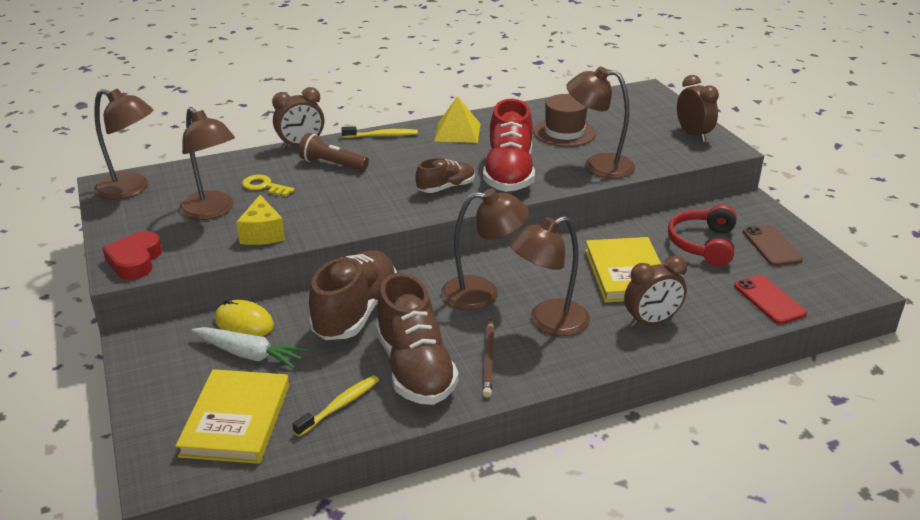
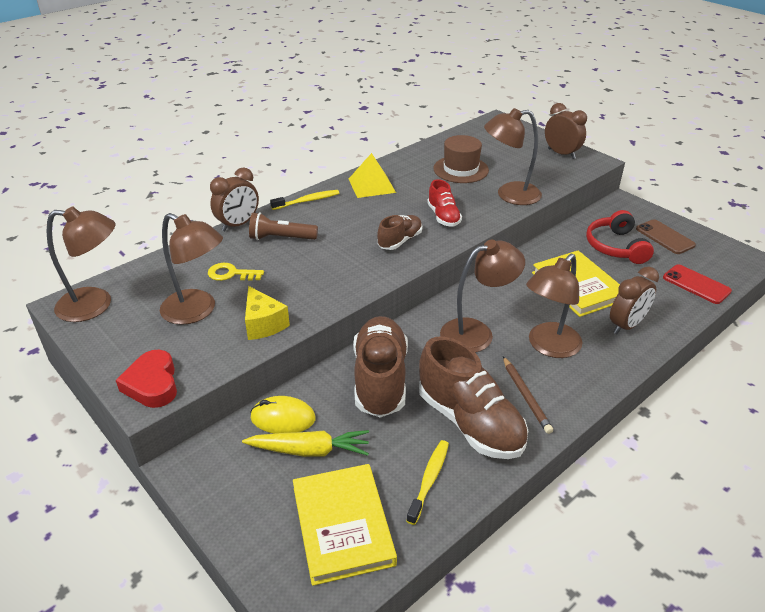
camera: 20 degrees left, 5 degrees up
(249, 354) = (309, 450): white carrot -> yellow carrot
(509, 174) = (443, 217): red shoe -> red shoe, size x0.54

